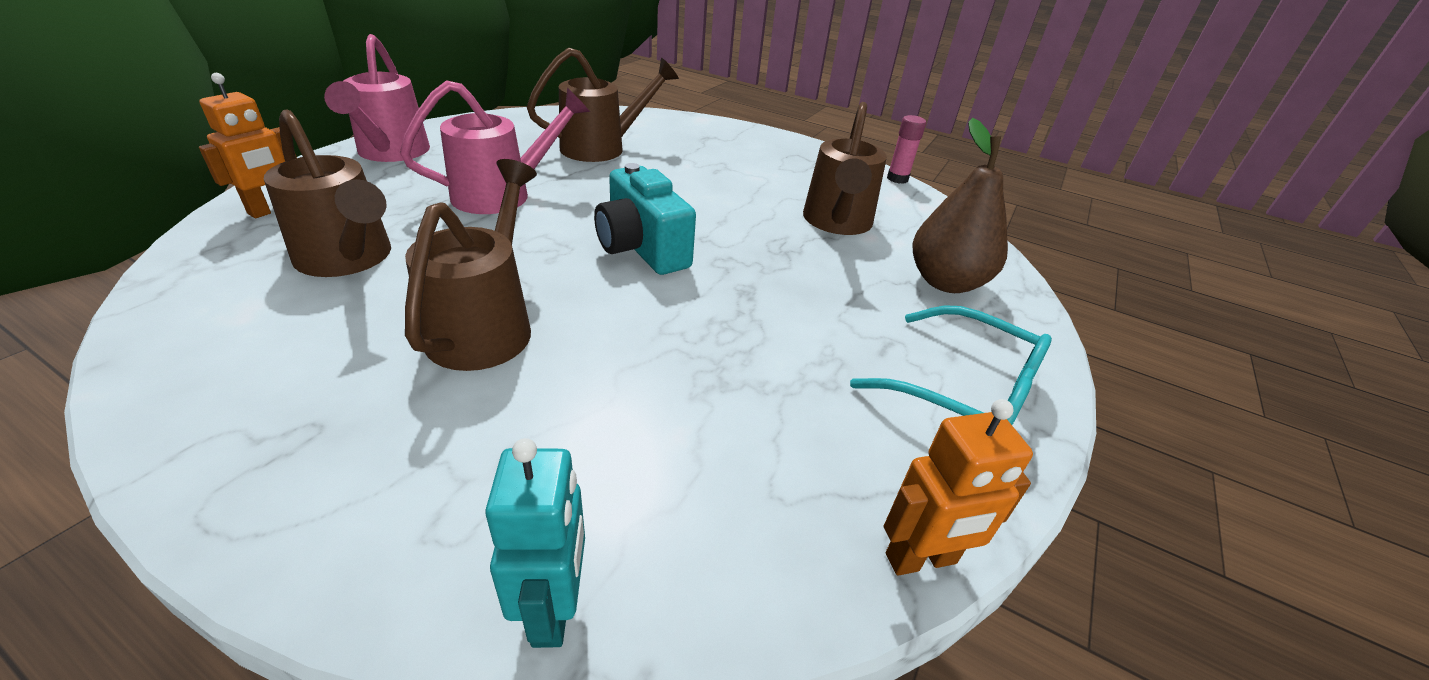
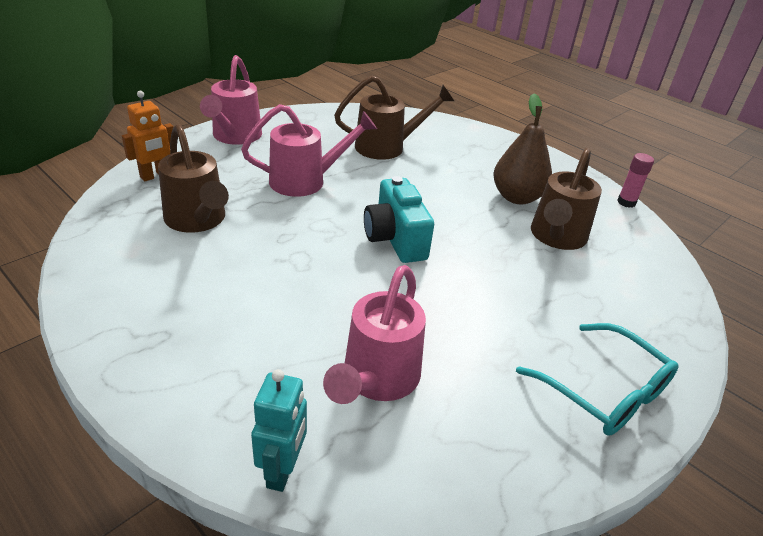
camera: 15 degrees right, 0 degrees up
(486, 325) = (276, 283): brown watering can -> none
(667, 433) = (377, 379): none -> pink watering can
(921, 559) = (521, 497): orange robot -> none
(946, 282) = (628, 302): brown pear -> brown pear (516, 197)

